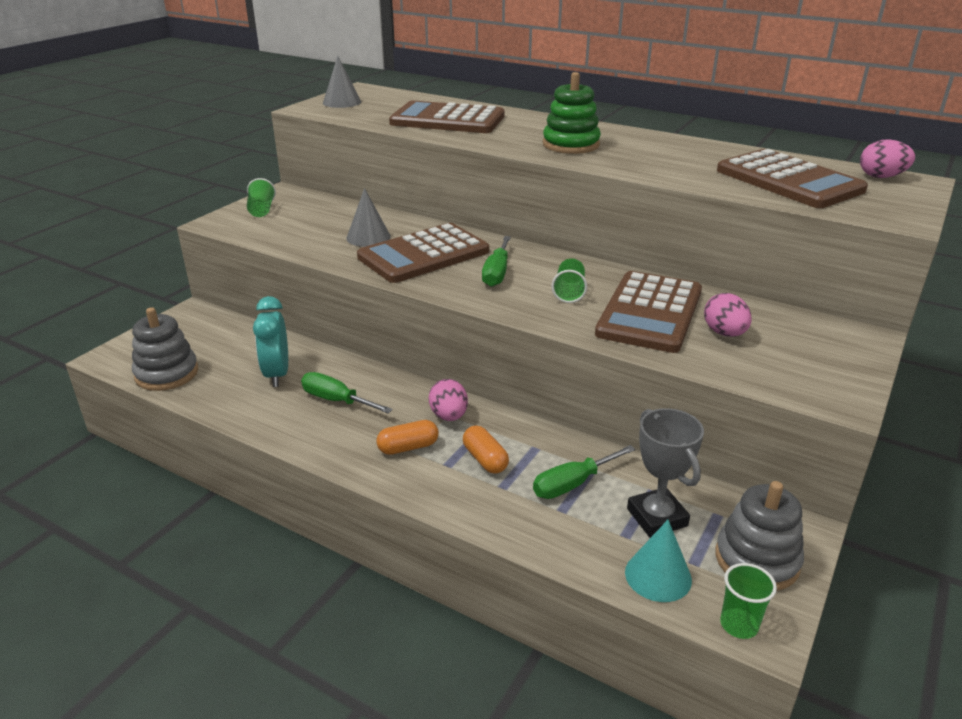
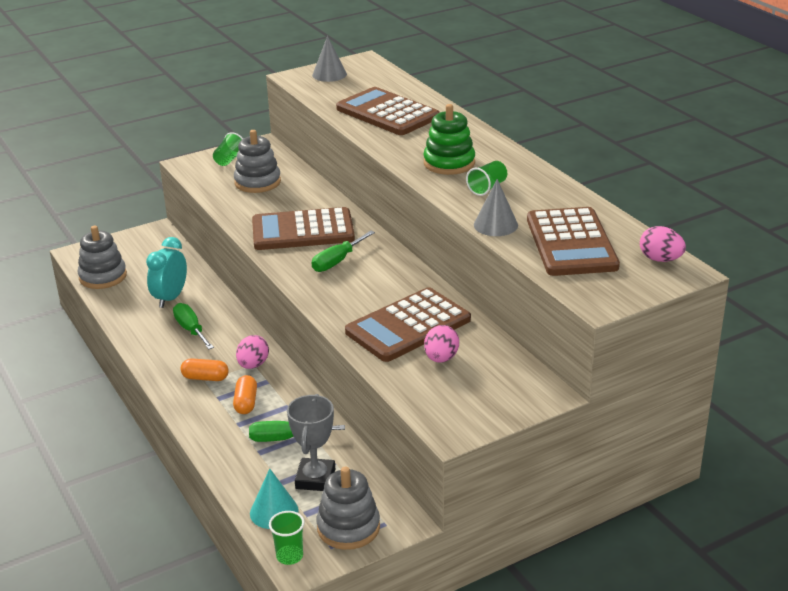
camera: 30 degrees right, 0 degrees up
(319, 223) = (257, 182): none -> grey stacking toy
(368, 237) = (280, 204): grey cone -> grey cone (495, 225)
(569, 292) = (370, 292): green cup -> green cup (487, 188)

